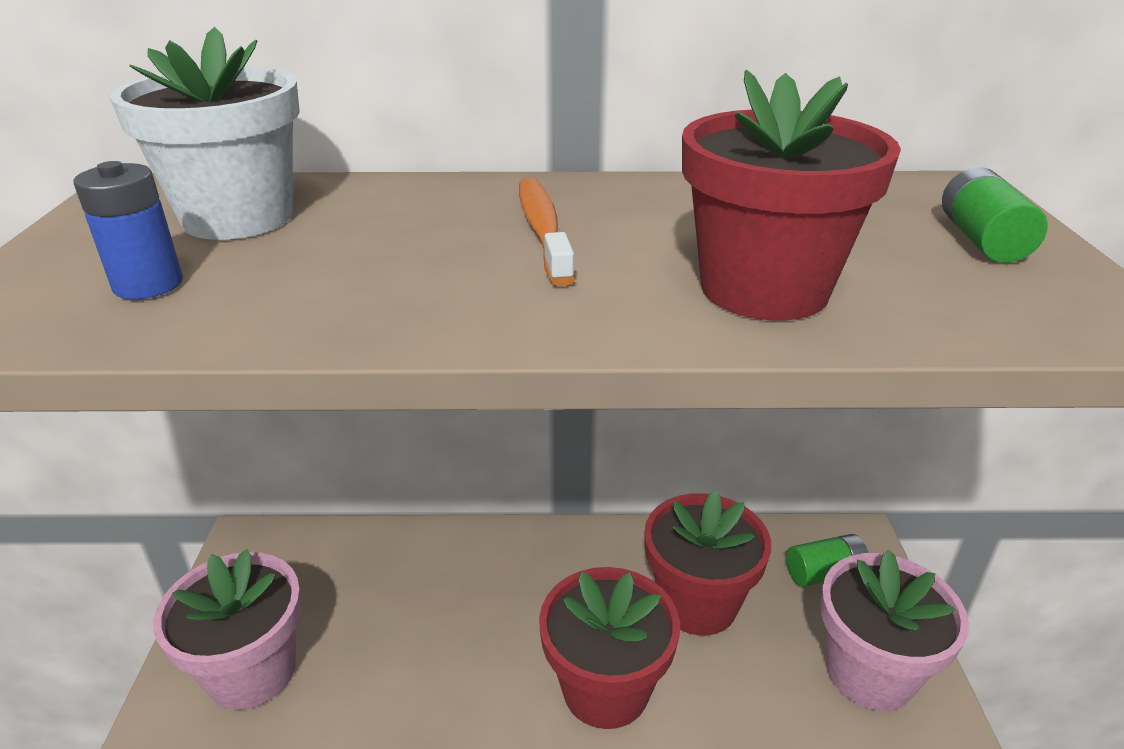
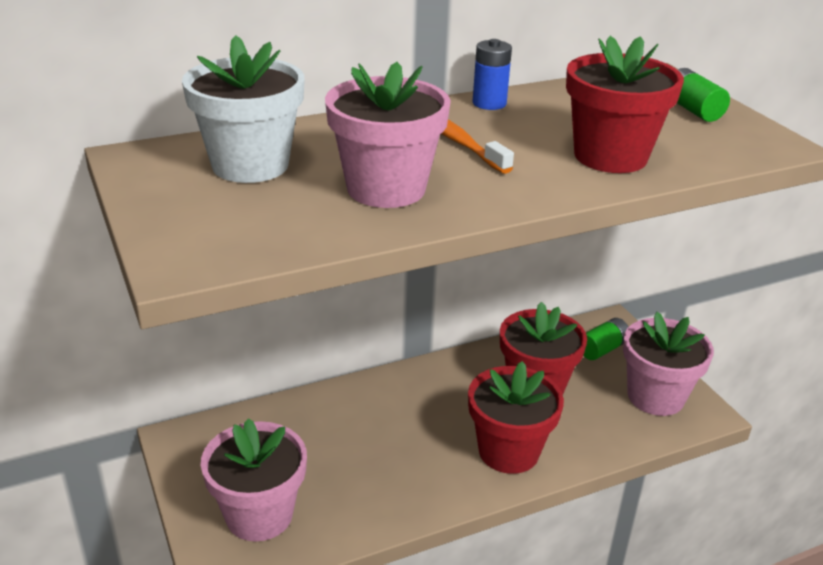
camera: 25 degrees left, 0 degrees up
(148, 284) = (260, 217): blue battery -> blue battery (489, 103)
(361, 277) = (386, 188): none -> pink flower pot

